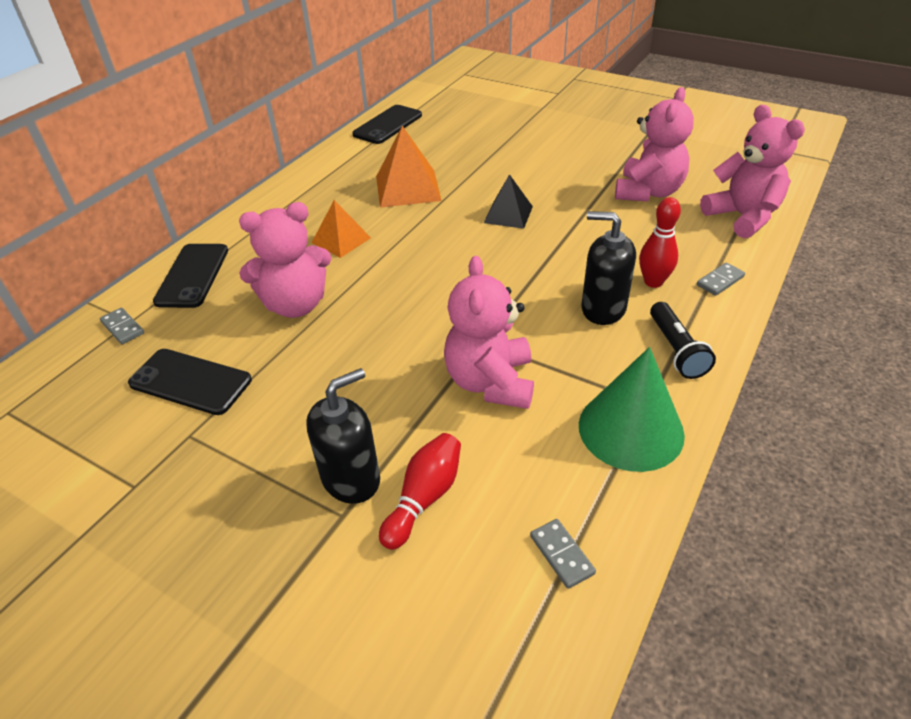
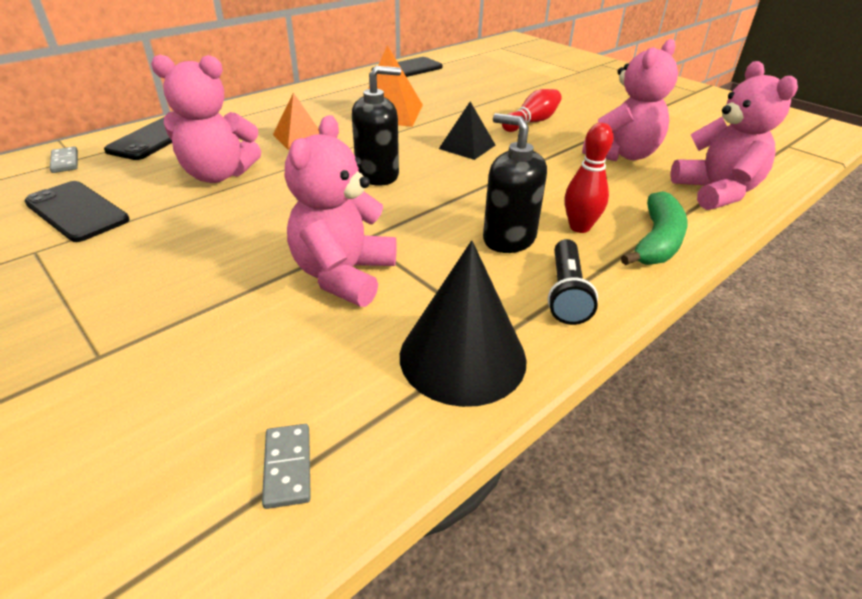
camera: 15 degrees right, 5 degrees down
(351, 478) = (137, 325): black soap dispenser -> black soap dispenser (377, 175)
(424, 498) = (190, 363): red bowling pin -> red bowling pin (532, 122)
(630, 429) = (462, 357): green cone -> black cone
(720, 281) = (657, 241): grey domino -> green banana

